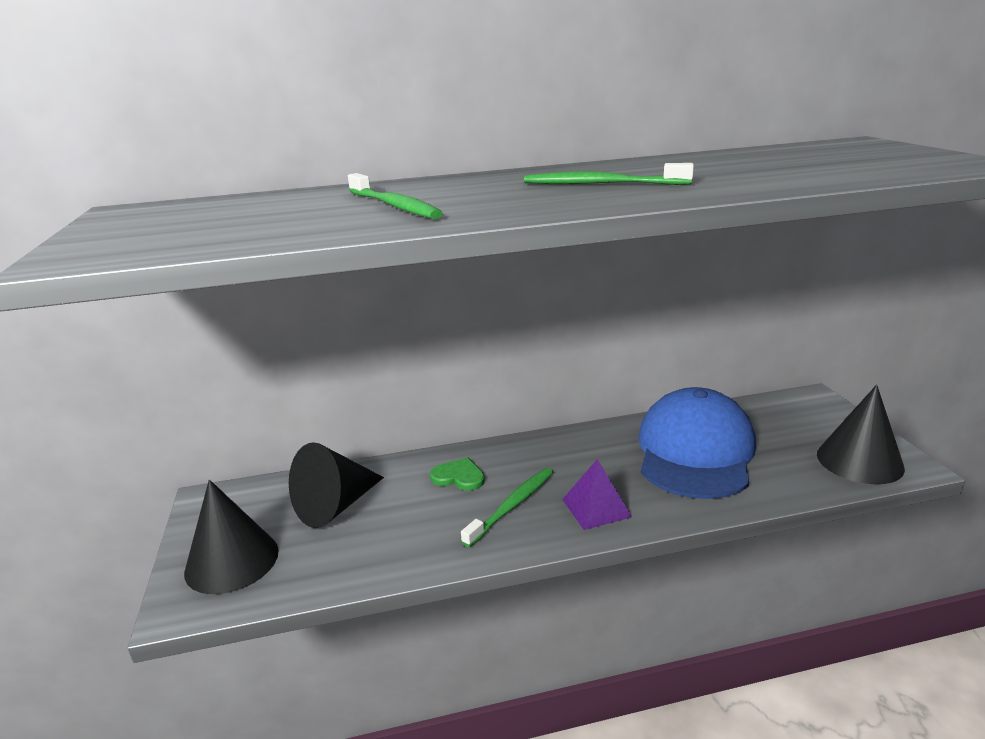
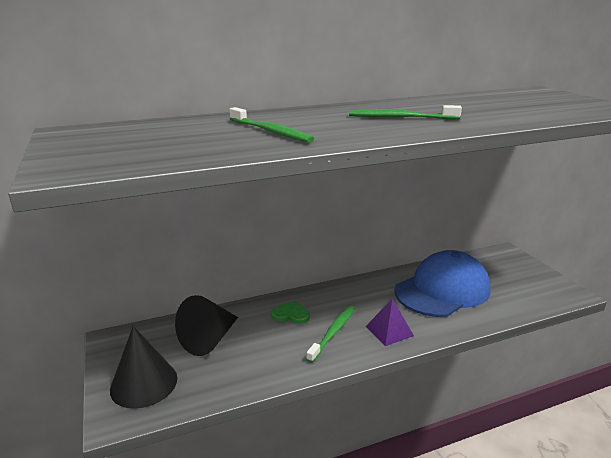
camera: 10 degrees left, 0 degrees up
(695, 451) = (442, 290): blue cap -> blue cap turned 45 degrees clockwise
(859, 461) = (543, 292): black cone -> none

